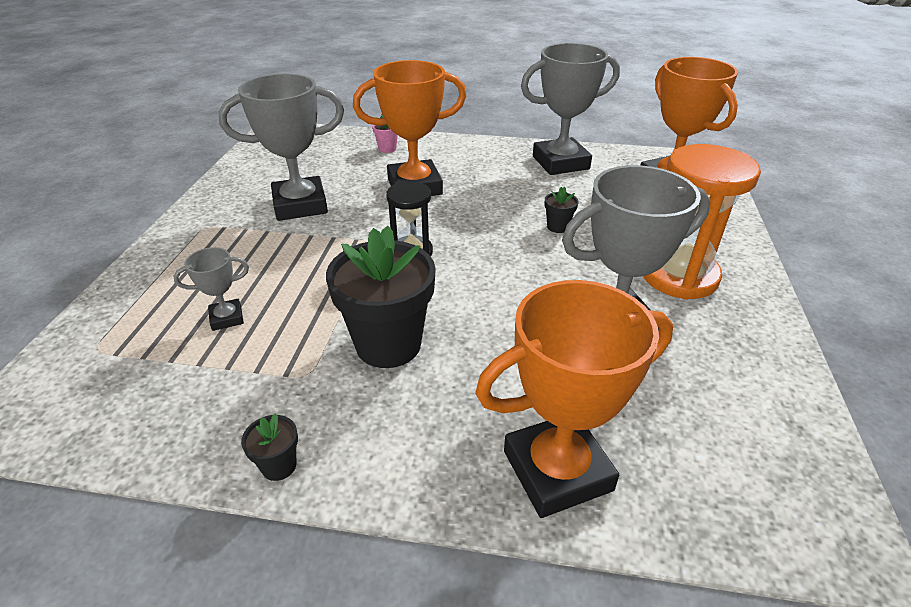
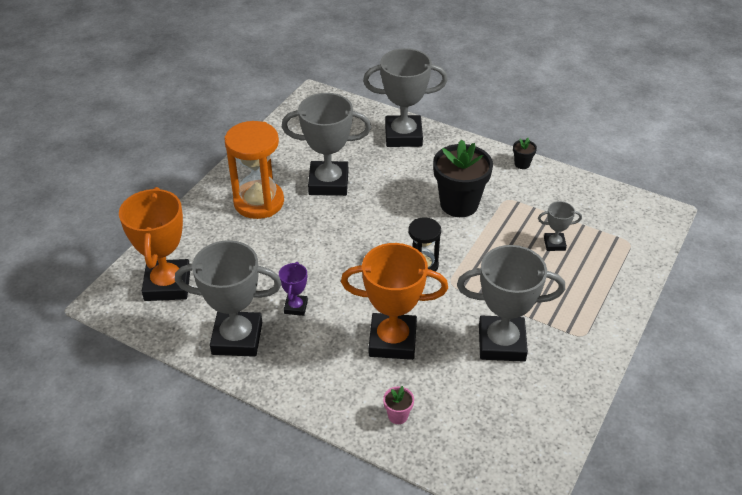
camera: 160 degrees left, 5 degrees up
(528, 190) = (296, 307): none -> purple trophy
(557, 470) = (403, 136): orange trophy -> grey trophy
(558, 227) = (302, 261): black flower pot -> none

